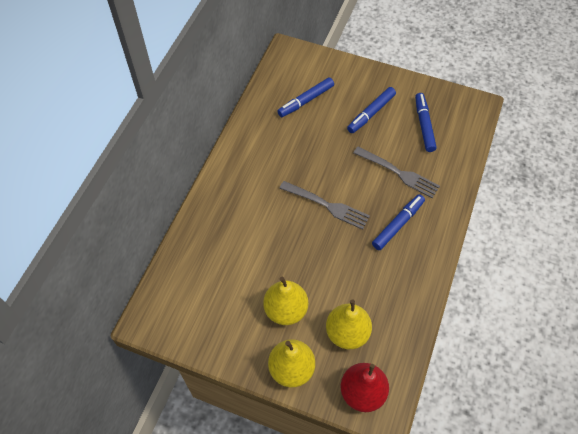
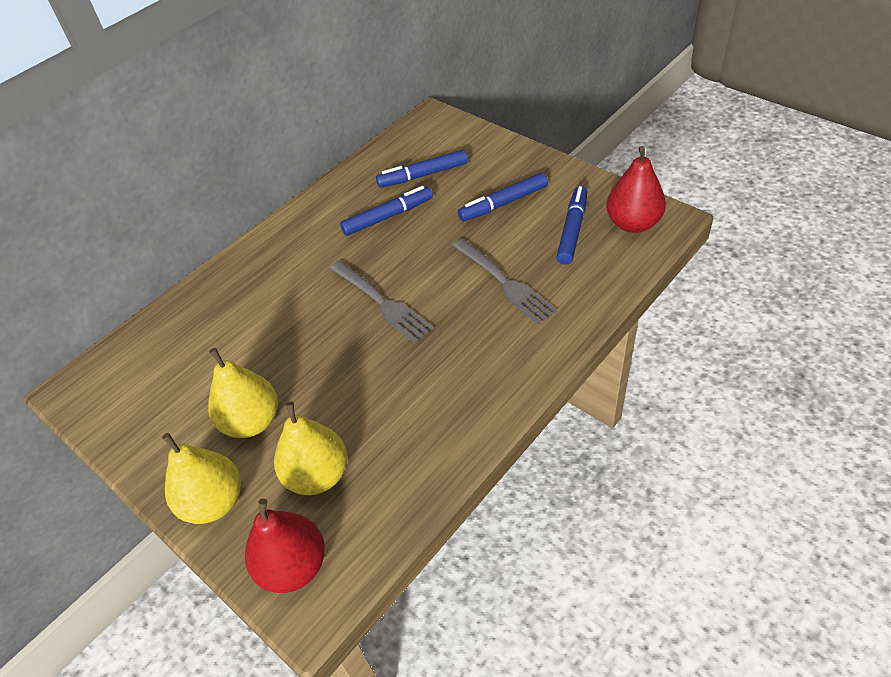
camera: 25 degrees right, 10 degrees down
(397, 224) = (468, 348): blue marker -> blue marker (388, 216)
(459, 113) = (633, 223): none -> red pear

